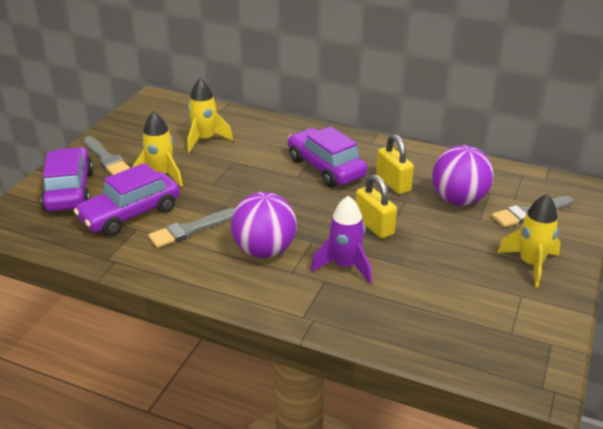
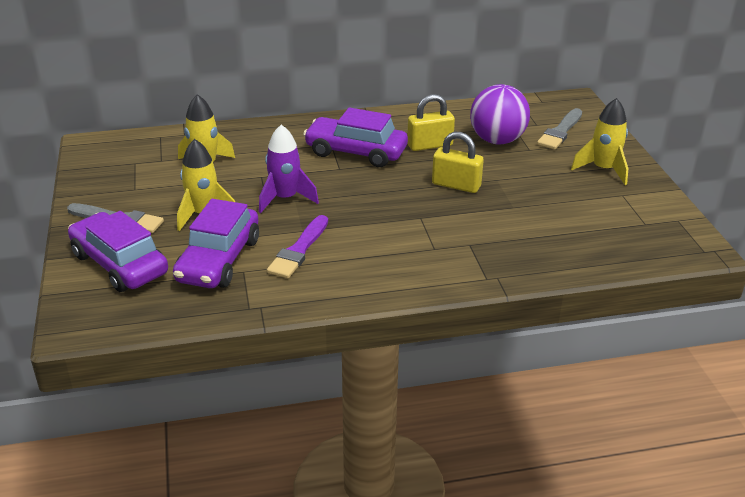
camera: 35 degrees left, 0 degrees up
(191, 229) = (299, 250): grey brush -> purple brush
(264, 250) = (389, 241): purple ball -> none
(345, 266) = (471, 226): purple rocket -> purple rocket (285, 199)
(393, 183) = (430, 145): yellow padlock -> yellow padlock turned 45 degrees counterclockwise

